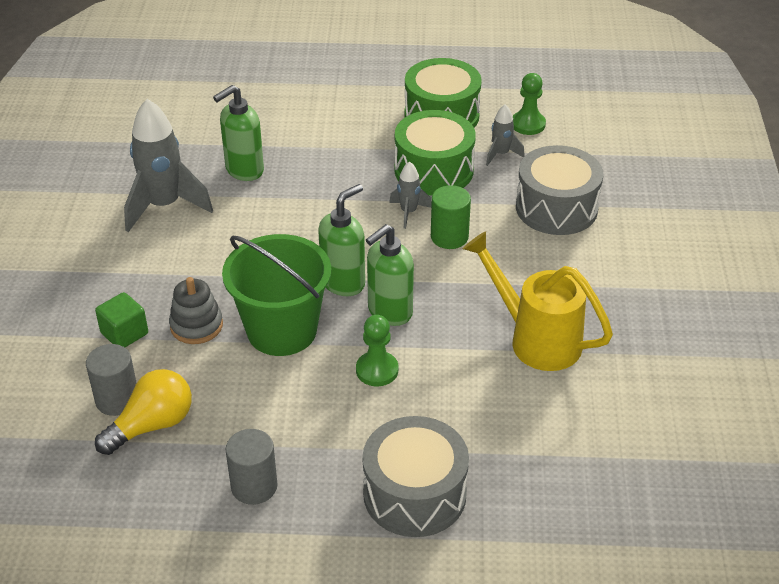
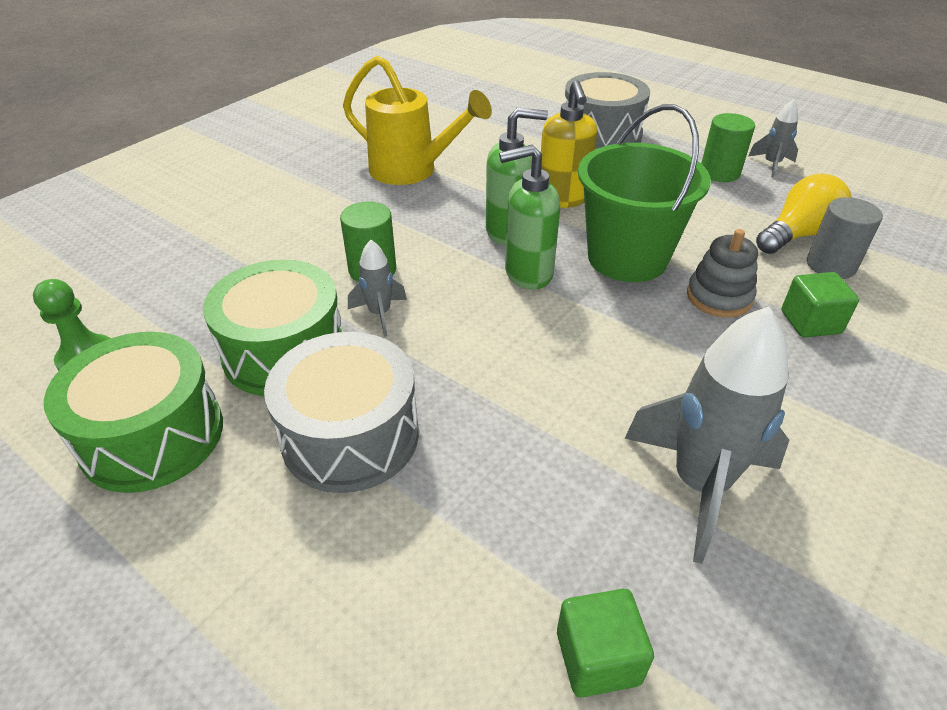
camera: 145 degrees left, 0 degrees up
(152, 425) = (797, 235): yellow light bulb -> yellow light bulb turned 150 degrees clockwise
(181, 135) = (598, 657): none -> green cube
(244, 170) = (532, 491): green soap dispenser -> none
(254, 486) = (719, 173): grey cylinder -> green cylinder
(377, 370) = (563, 199): green pawn -> yellow soap dispenser
(501, 154) = (184, 334): grey rocket -> grey rocket (771, 165)
(536, 339) = (411, 171): yellow watering can -> yellow watering can turned 45 degrees counterclockwise
(556, 208) = (234, 250): grey drum -> grey drum (350, 435)

